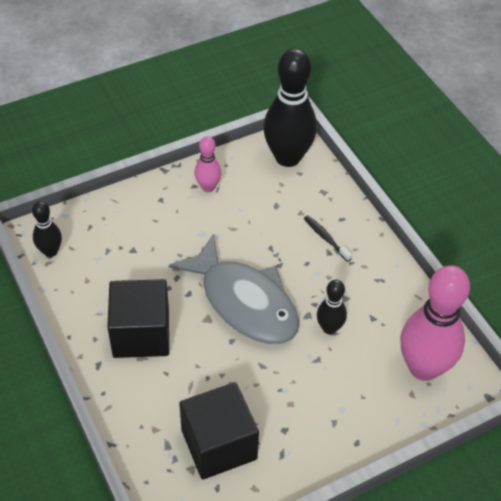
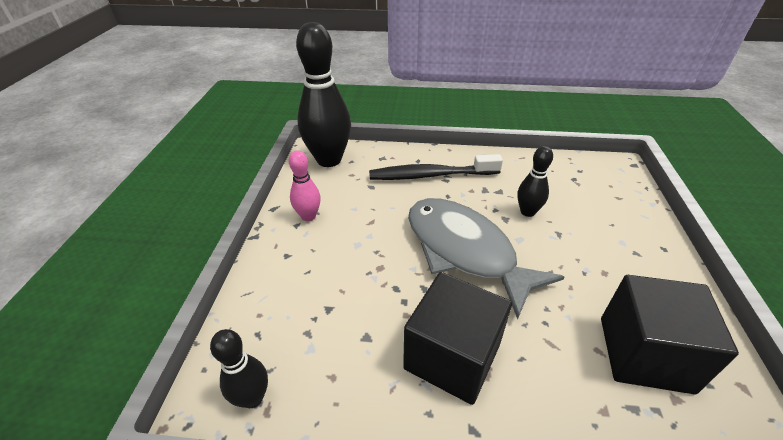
camera: 55 degrees left, 10 degrees down
(245, 302) = (464, 251): grey fish -> grey fish turned 120 degrees counterclockwise
(325, 238) = (430, 175): black toothbrush -> black toothbrush, size x2.04
(423, 368) = (594, 181): pink bowling pin -> none

